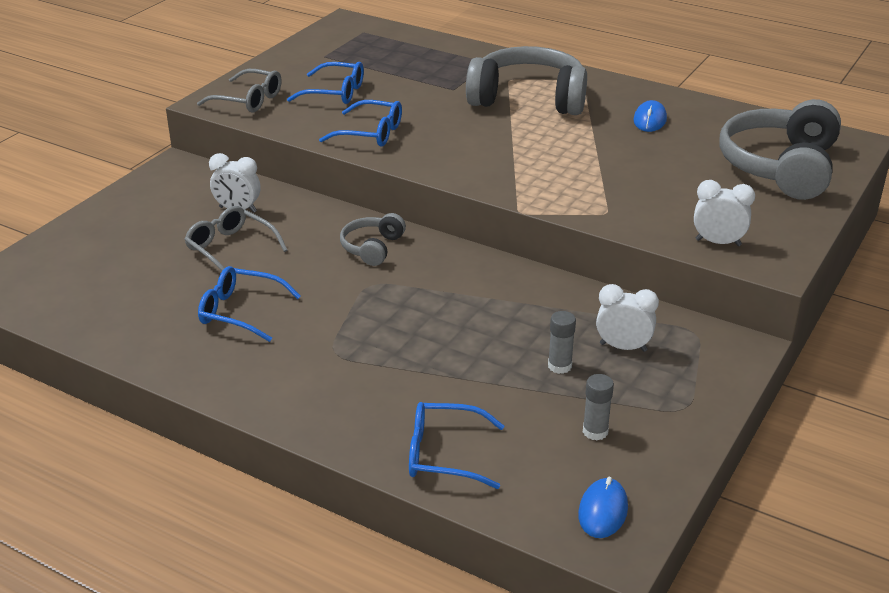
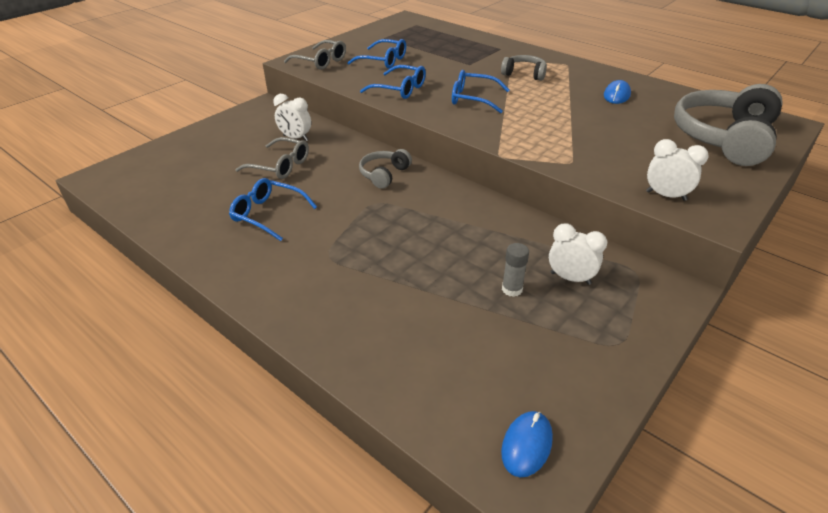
camera: 10 degrees right, 5 degrees up
(231, 249) = (280, 166): grey glasses -> grey glasses turned 150 degrees clockwise
(445, 454) = (392, 362): blue glasses -> blue glasses (473, 99)
(528, 99) = (524, 74): grey headphones -> grey headphones, size x0.49
(595, 431) = (533, 357): grey glue stick -> none

